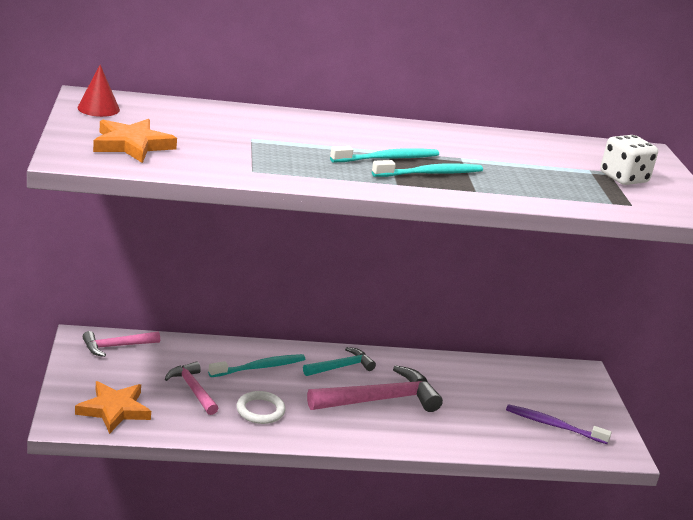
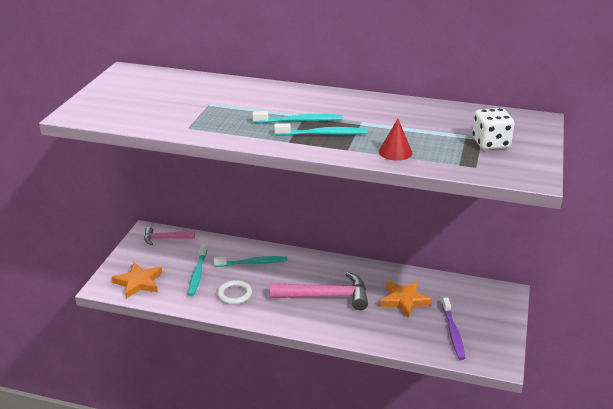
camera: 25 degrees right, 5 degrees up
(98, 108) = (123, 79): red cone -> red cone (395, 152)
(132, 145) = (121, 106): orange star -> orange star (404, 300)
(192, 389) = (197, 274): pink hammer -> turquoise toothbrush
(341, 367) = (312, 268): turquoise hammer -> none
(553, 425) = (453, 333): purple toothbrush -> purple toothbrush turned 135 degrees counterclockwise

